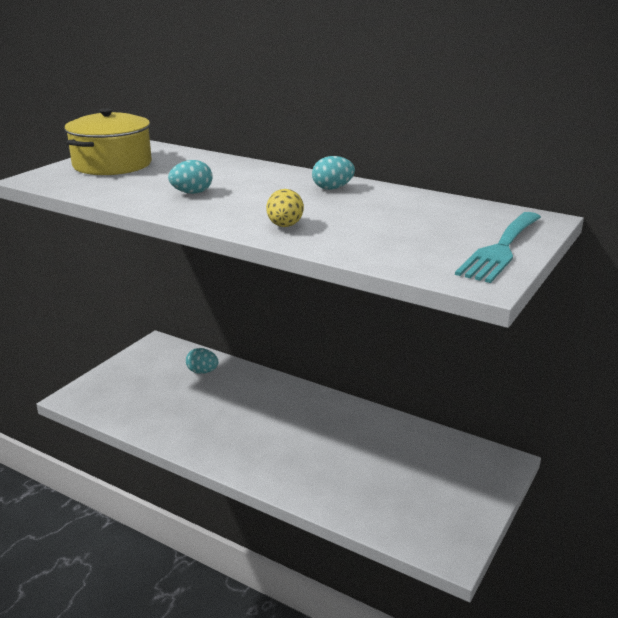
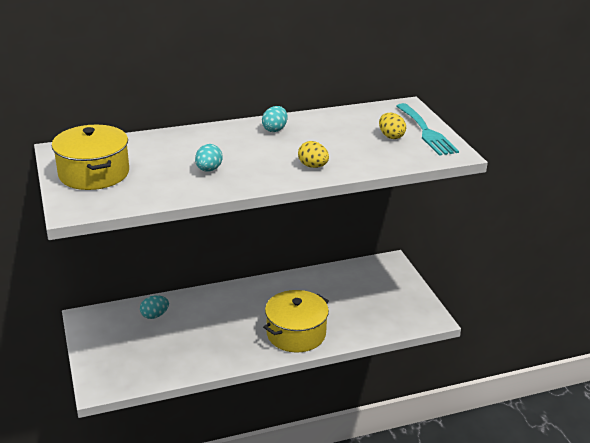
camera: 50 degrees left, 5 degrees up
(281, 462) = (296, 333): none -> yellow pot
(442, 236) = (391, 136): none -> yellow egg

